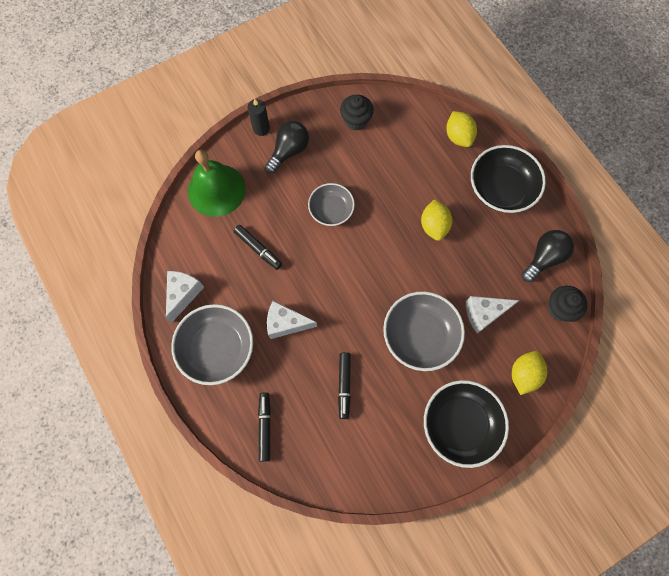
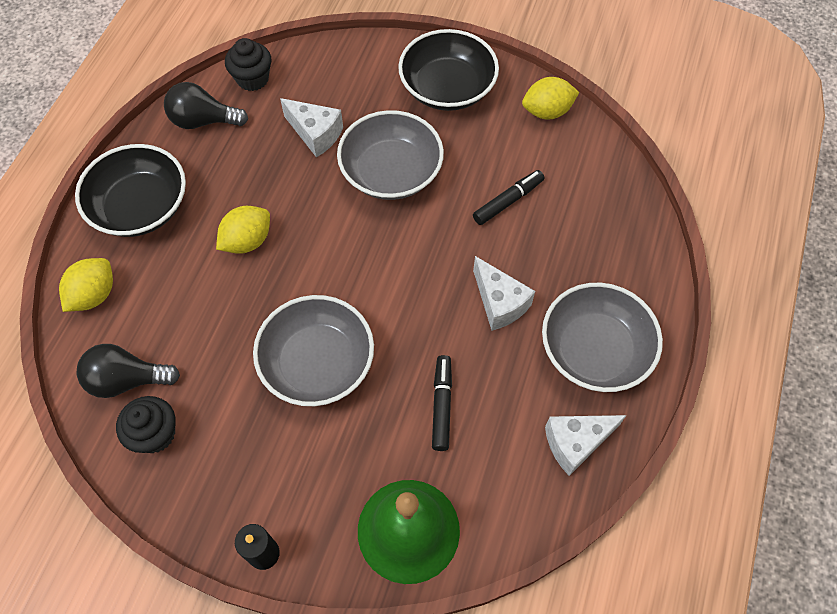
camera: 130 degrees left, 10 degrees down
(265, 427) = (619, 239): black marker -> none
(289, 151) = (272, 483): black light bulb -> black light bulb (127, 380)
(331, 210) = (317, 363): grey bowl -> grey bowl, size x1.60
(523, 374) = (351, 69): yellow lemon -> yellow lemon (547, 111)

